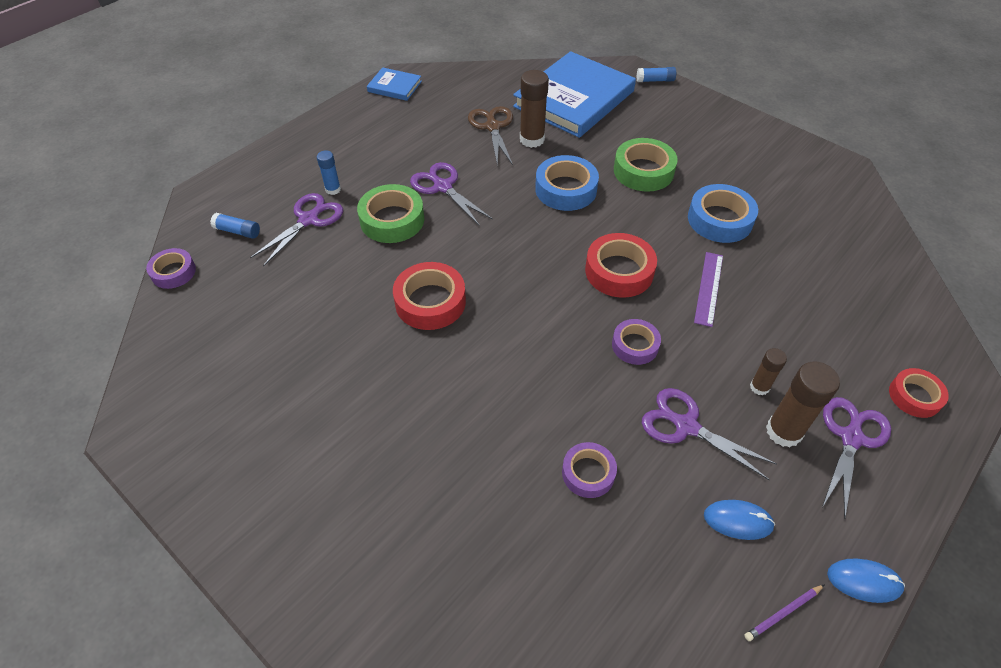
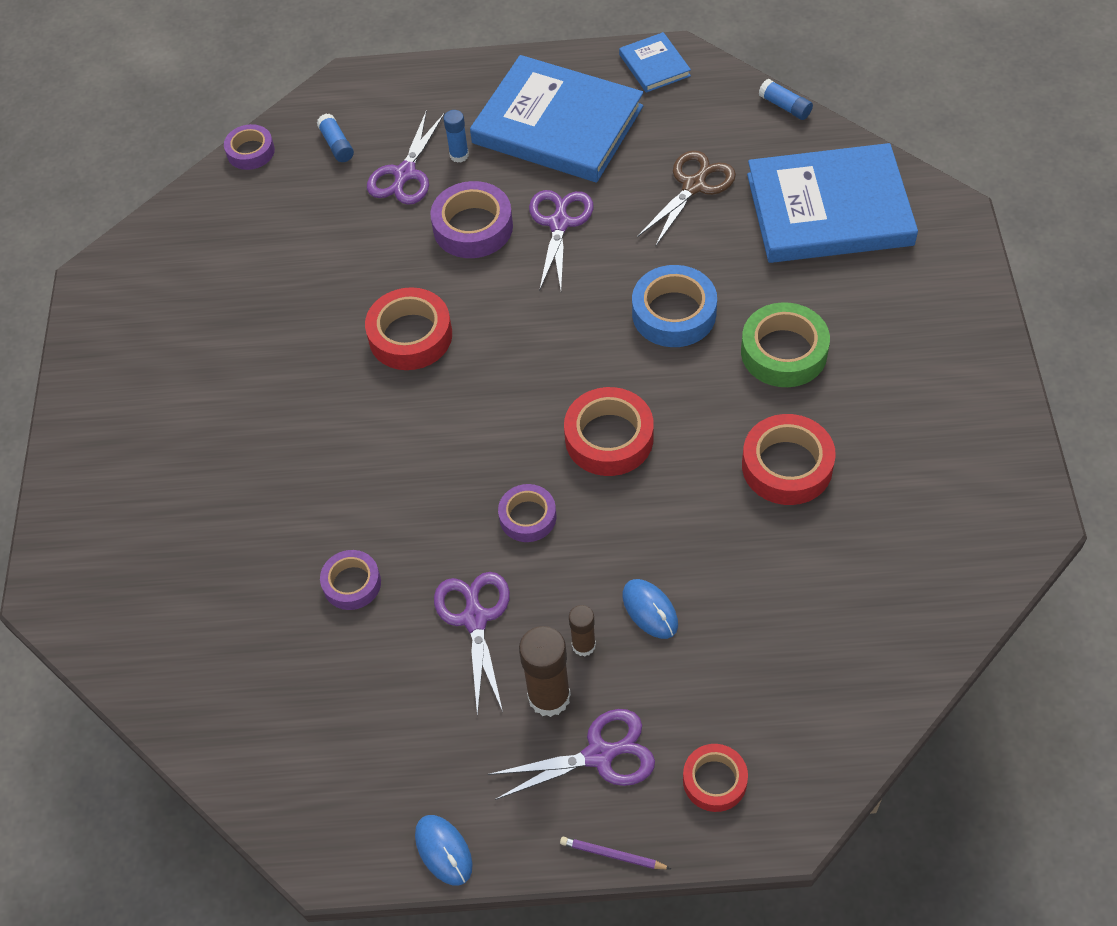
camera: 50 degrees right, 5 degrees up
(309, 219) = (405, 174): purple scissors -> purple scissors turned 120 degrees clockwise
(375, 142) = (557, 125): none -> blue book
(392, 220) = (473, 227): green tape -> purple tape
(532, 139) = (715, 230): brown glue stick -> none
(655, 80) = (962, 249): blue glue stick -> blue glue stick (785, 106)
(708, 288) = (670, 523): purple ruler -> none
(720, 220) = (787, 466): blue tape -> red tape
(738, 521) = (413, 721): blue mouse -> blue mouse (650, 610)
(783, 613) = (354, 807): purple pencil -> purple pencil (612, 855)

